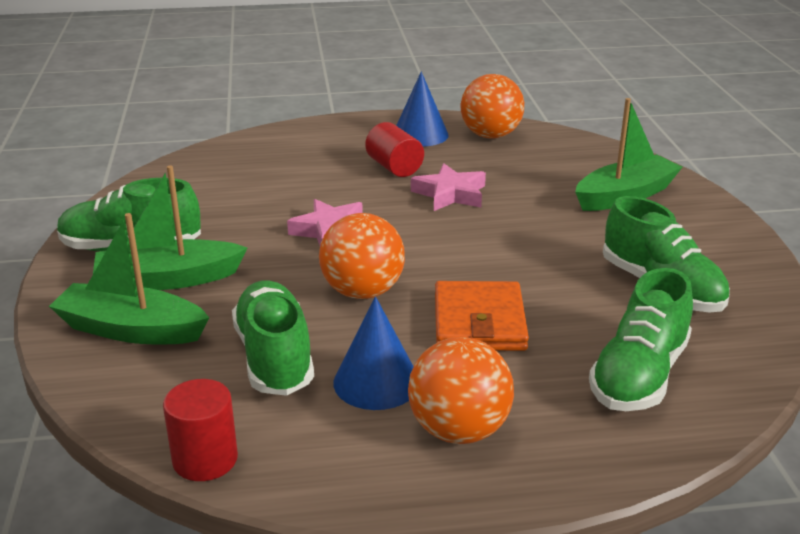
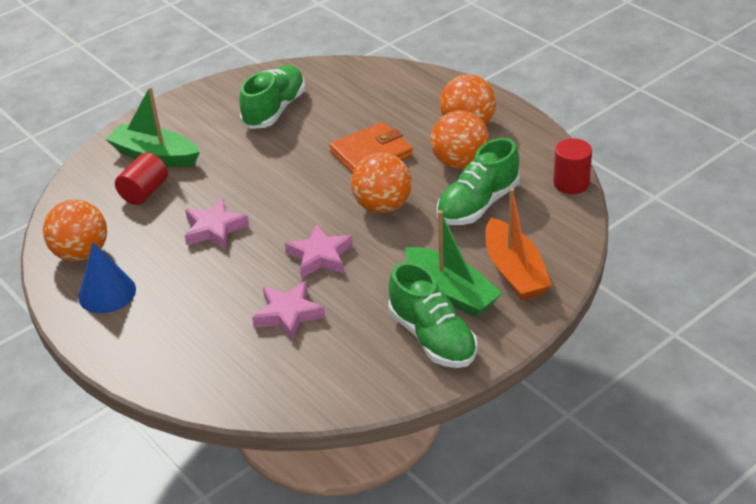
camera: 120 degrees left, 10 degrees up
(131, 330) = (514, 271): green boat -> orange boat
(275, 194) = (288, 314): none -> pink star
(376, 382) = (460, 163): blue cone -> orange ball
(394, 167) = (188, 276): red cylinder -> red cylinder (144, 192)
(639, 375) = (370, 94): green shoe -> none

